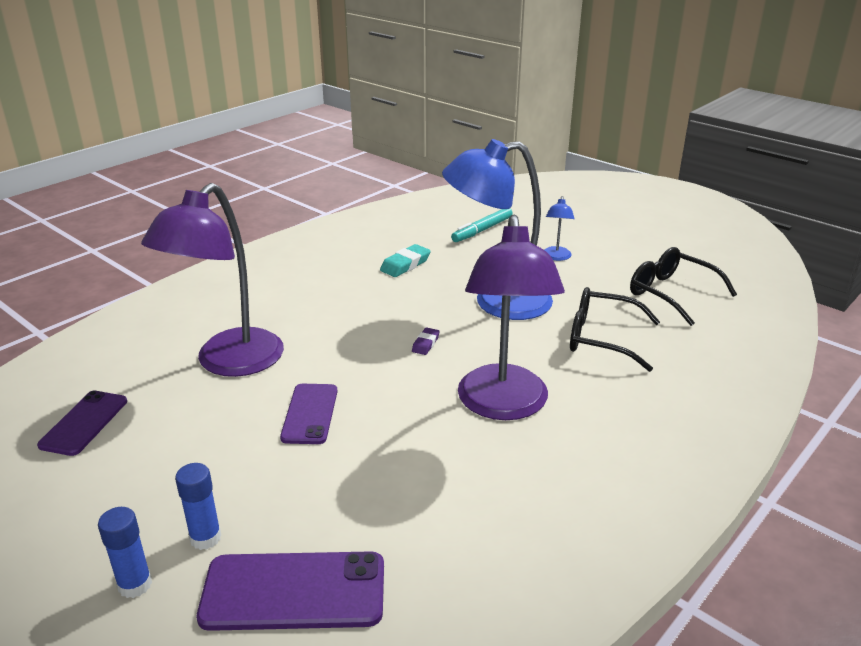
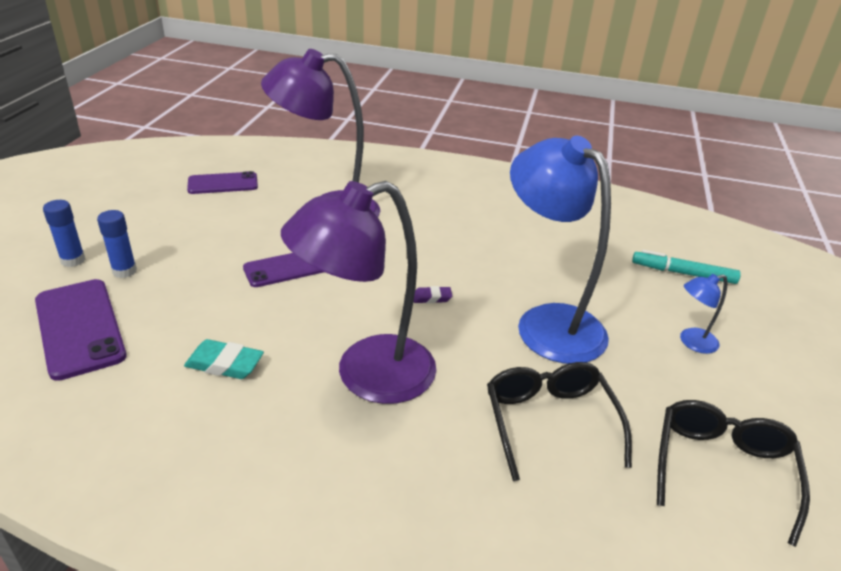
camera: 60 degrees right, 5 degrees up
(405, 265) = (556, 246): turquoise eraser -> turquoise eraser (224, 364)

